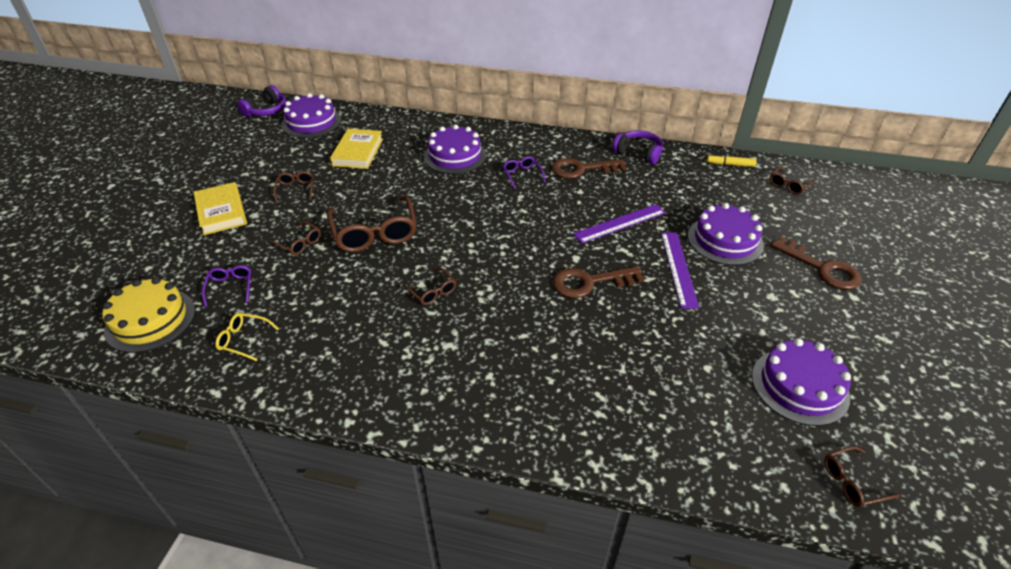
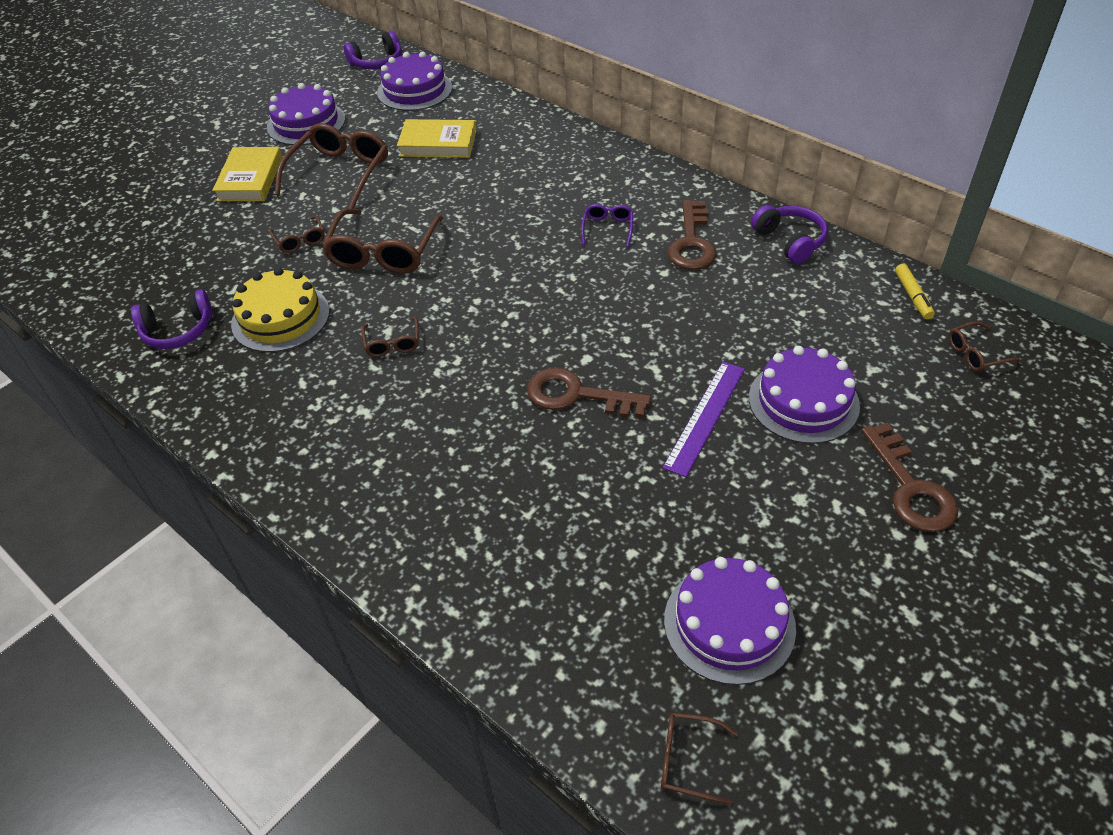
camera: 30 degrees right, 5 degrees up
(150, 320) = (113, 280): yellow cake -> yellow cake (280, 317)
(230, 287) = (203, 269): purple glasses -> none
(244, 340) = (178, 331): yellow glasses -> purple headphones
(295, 189) = (339, 173): brown glasses -> brown glasses, size x2.05
(358, 152) = (438, 143): yellow book -> yellow book turned 60 degrees clockwise
(455, 156) = (545, 179): purple cake -> purple cake (306, 123)
(582, 169) = (692, 242): brown key -> brown key turned 105 degrees counterclockwise
(620, 223) = (679, 332): purple ruler -> none
(730, 164) = (912, 296): yellow marker -> yellow marker turned 135 degrees counterclockwise

